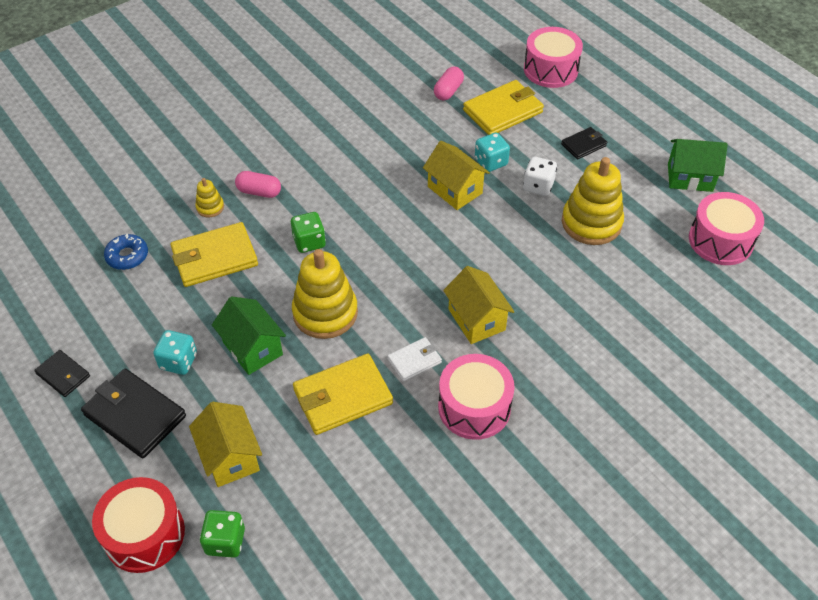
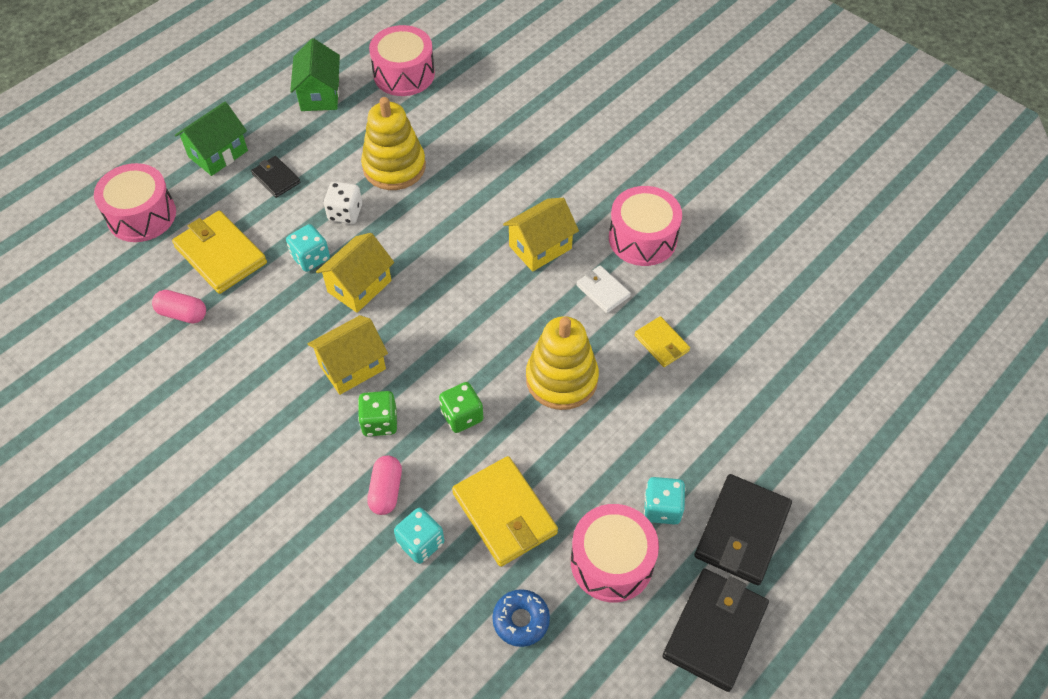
camera: 100 degrees left, 5 degrees up
(63, 375) = (715, 630): black wallet -> black wallet, size x1.81
(144, 534) = (864, 478): red drum -> none
(147, 318) = (612, 562): none -> pink drum
(210, 207) = (421, 543): yellow stacking toy -> turquoise dice
(225, 541) = (844, 407): green dice -> green dice (379, 422)
(230, 457) = (759, 425): yellow house -> yellow house (352, 367)
(253, 348) = (625, 438): green house -> green house (218, 154)
(342, 396) = (661, 343): yellow wallet -> yellow wallet, size x0.55

